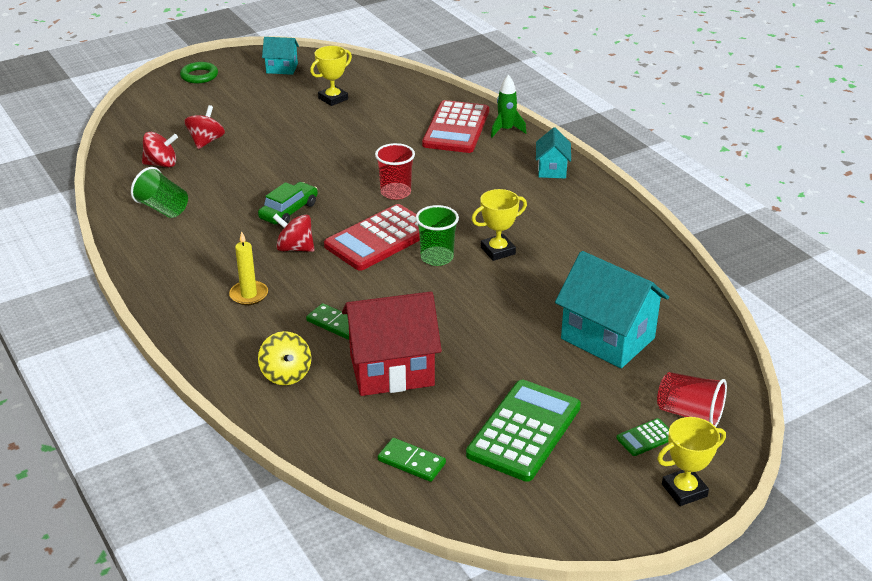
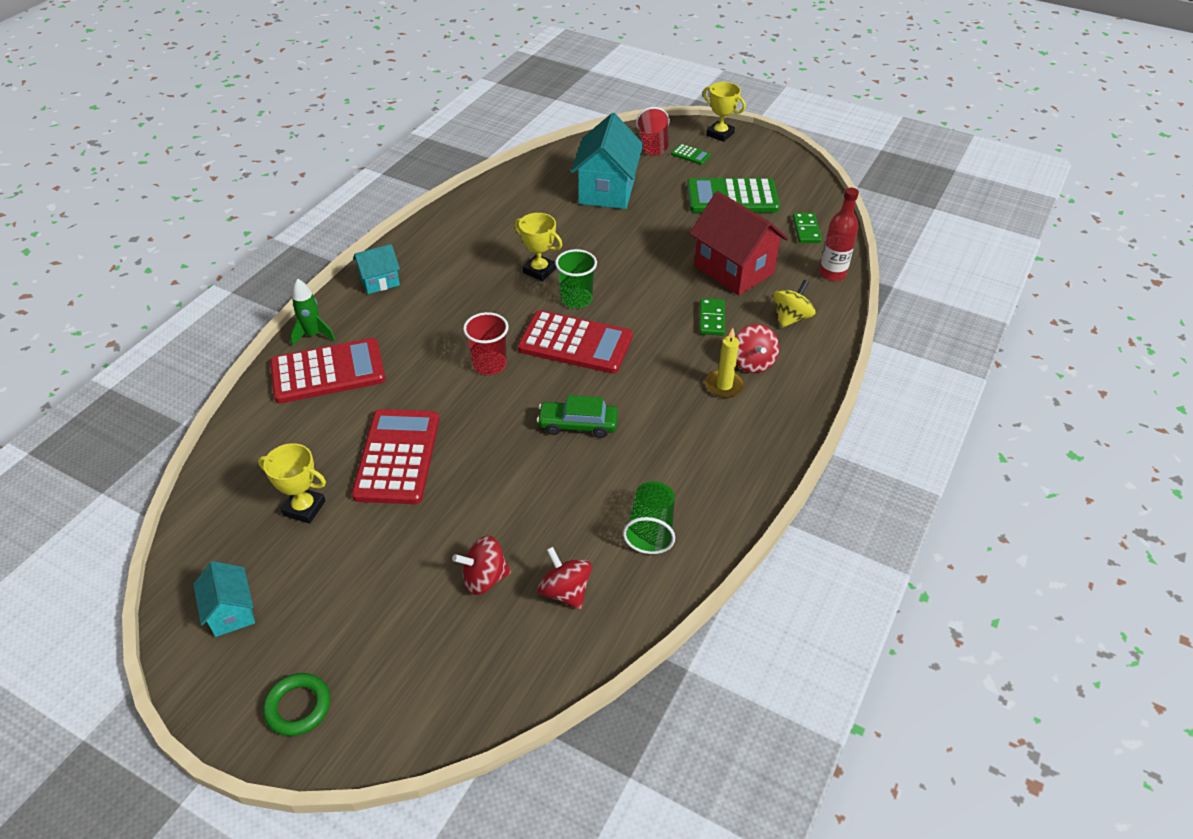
camera: 120 degrees left, 10 degrees up
(295, 248) = (634, 390): red spinning top -> red spinning top (753, 362)
(319, 440) = (832, 274): none -> red bottle
(341, 136) = (397, 457): none -> red calculator

